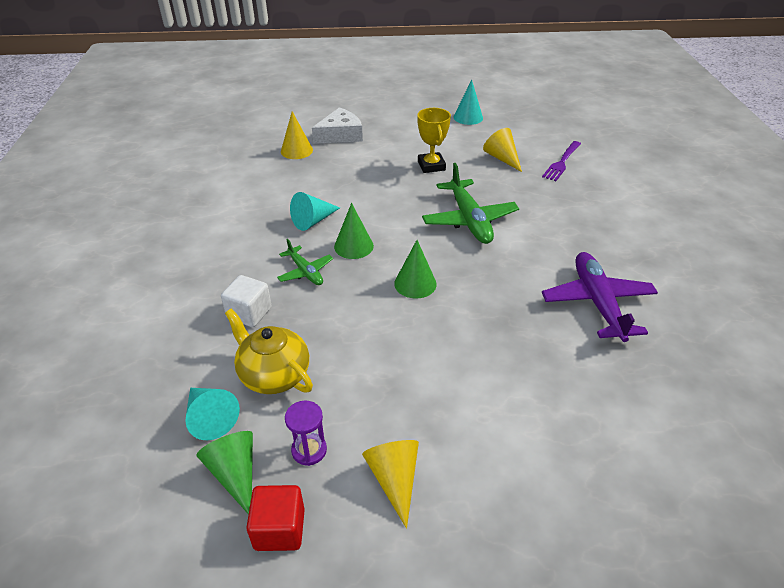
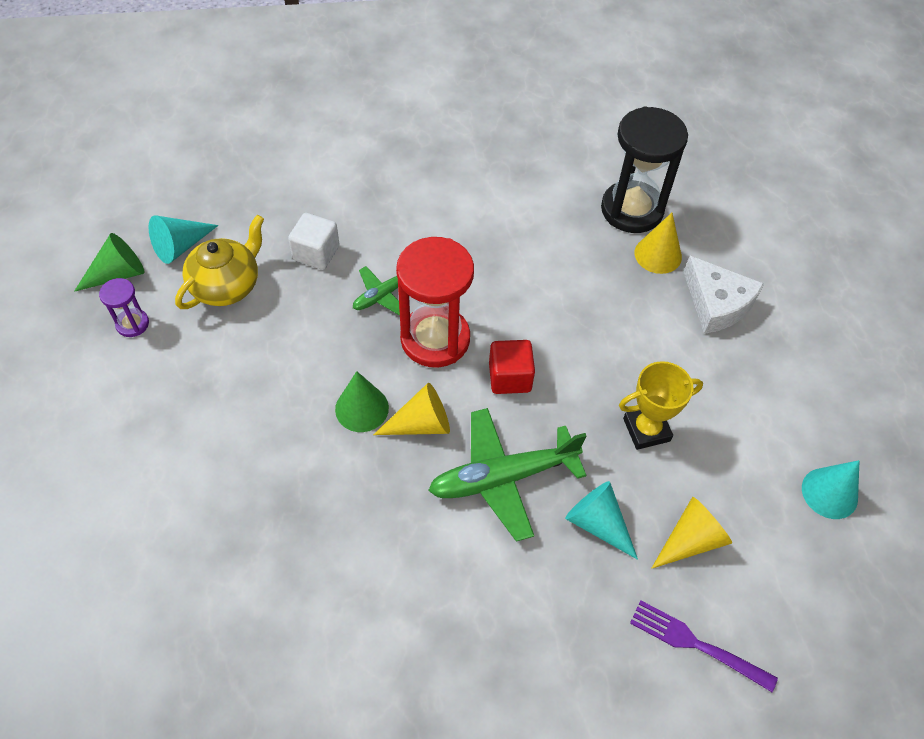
camera: 85 degrees right, 15 degrees up
(254, 157) = (632, 210): none -> black hourglass
(279, 529) = (59, 312): red cube -> red cube (510, 377)
(313, 221) = (486, 291): turquoise cone -> turquoise cone (597, 523)
(353, 246) = (435, 339): green cone -> red hourglass
(394, 479) = (89, 392): yellow cone -> yellow cone (421, 424)
(597, 302) = (319, 632): purple plane -> none

